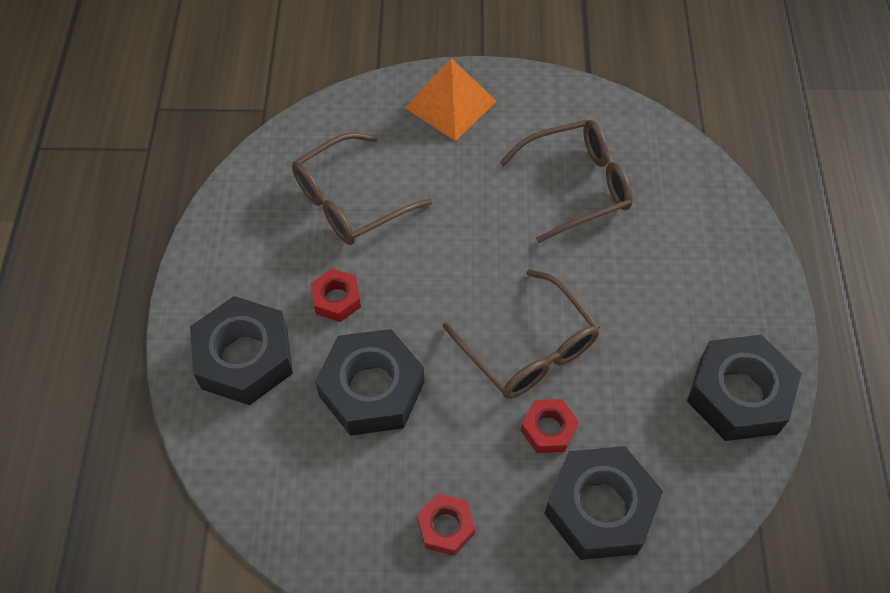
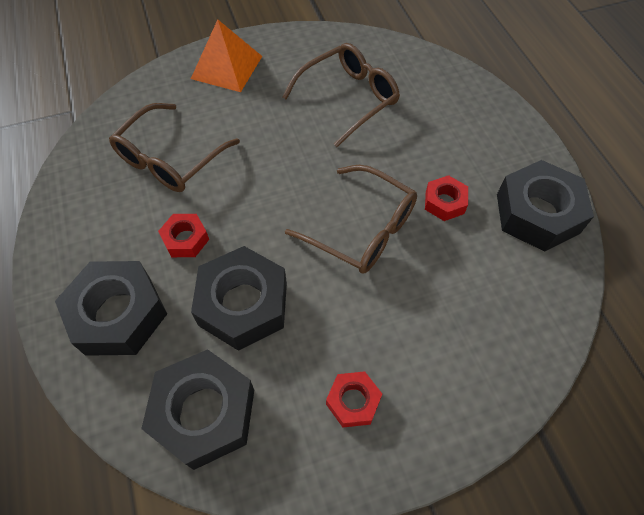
camera: 20 degrees left, 0 degrees up
(548, 429) = (405, 288): red nut -> red nut (444, 202)
(600, 508) = (474, 338): black nut -> black nut (204, 413)

